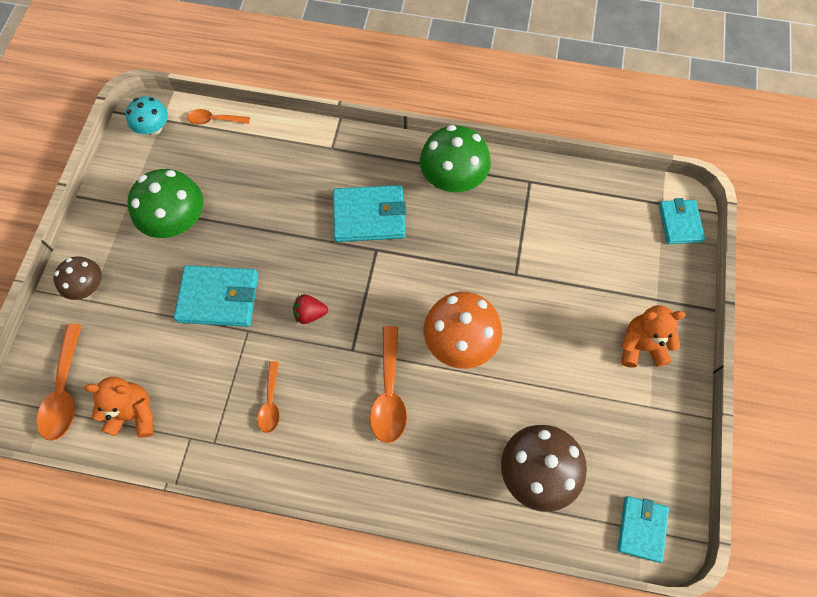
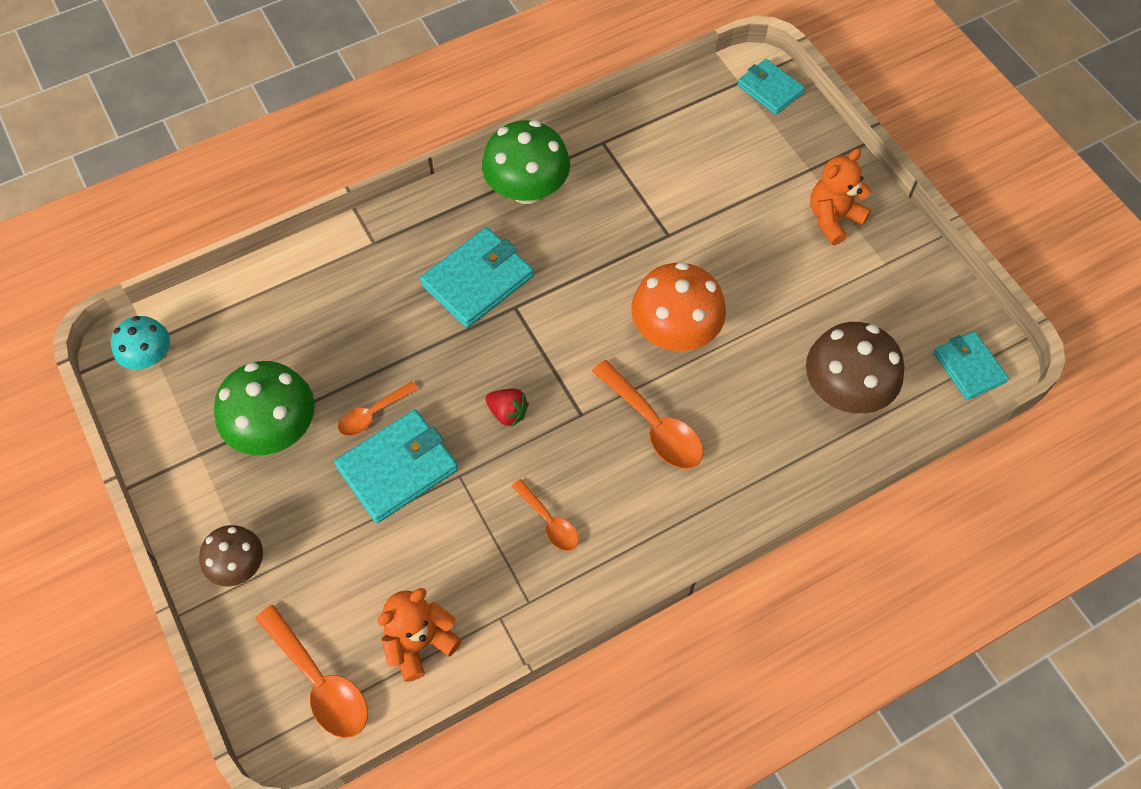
camera: 40 degrees left, 5 degrees down
(214, 120) = (214, 301): orange spoon -> orange spoon (372, 414)
(310, 314) = (507, 413): red strawberry -> red strawberry turned 105 degrees counterclockwise

